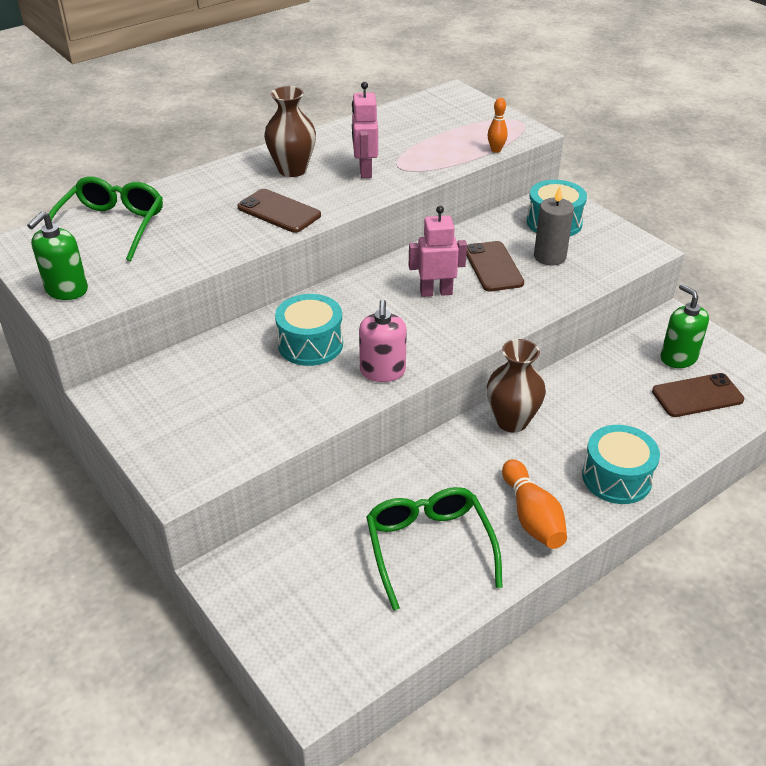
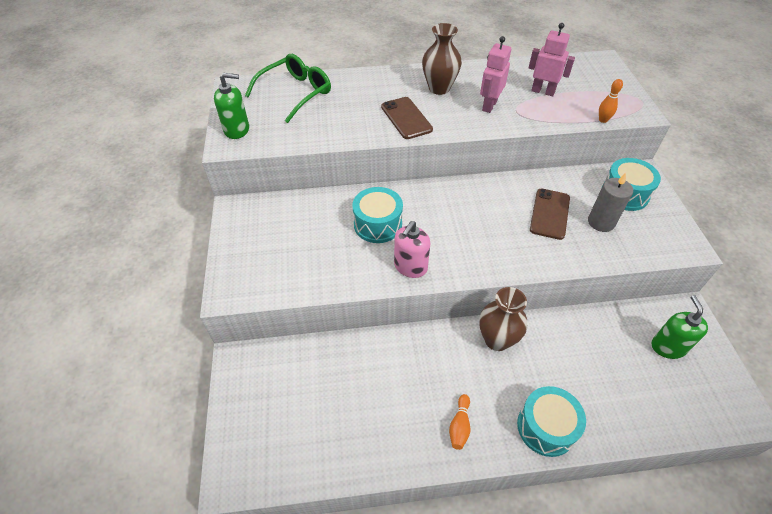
camera: 30 degrees right, 10 degrees up
(66, 290) = (237, 130): green soap dispenser -> green soap dispenser turned 150 degrees counterclockwise
(429, 547) = (372, 411): green glasses -> none
(436, 292) = (492, 218): pink robot -> pink robot (543, 91)
(532, 516) = (459, 426): orange bowling pin -> orange bowling pin, size x0.60
(697, 396) = (662, 388): brown phone -> none

